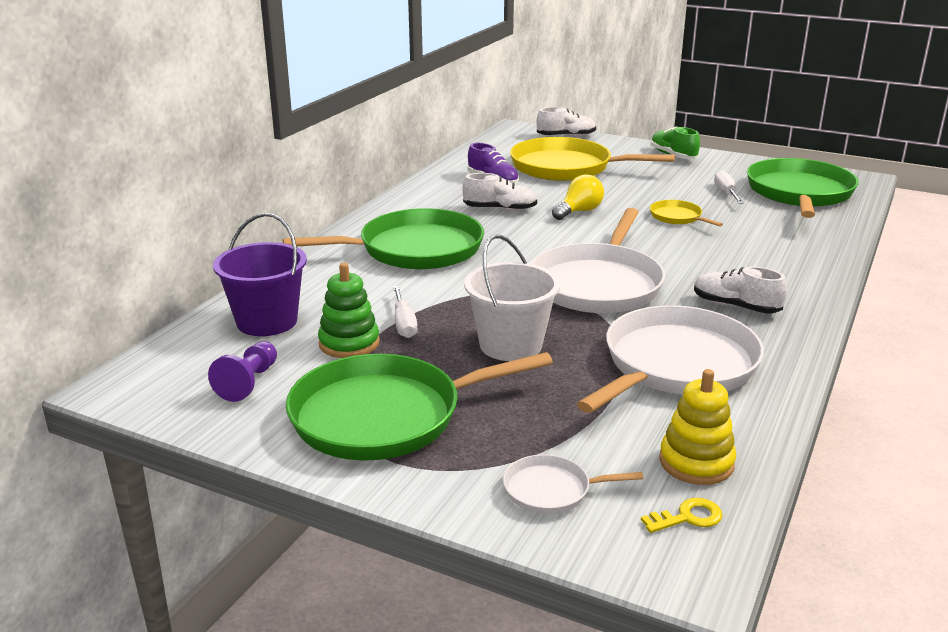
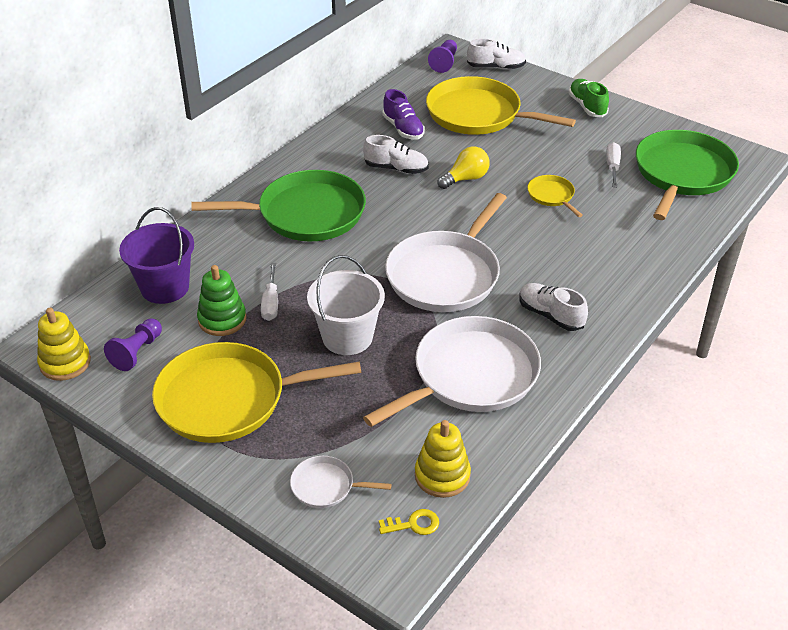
camera: 10 degrees right, 15 degrees up
(153, 401) = (65, 363): none -> yellow stacking toy
(385, 416) = (228, 399): green pan -> yellow pan
(512, 136) = (444, 63): none -> purple pawn

